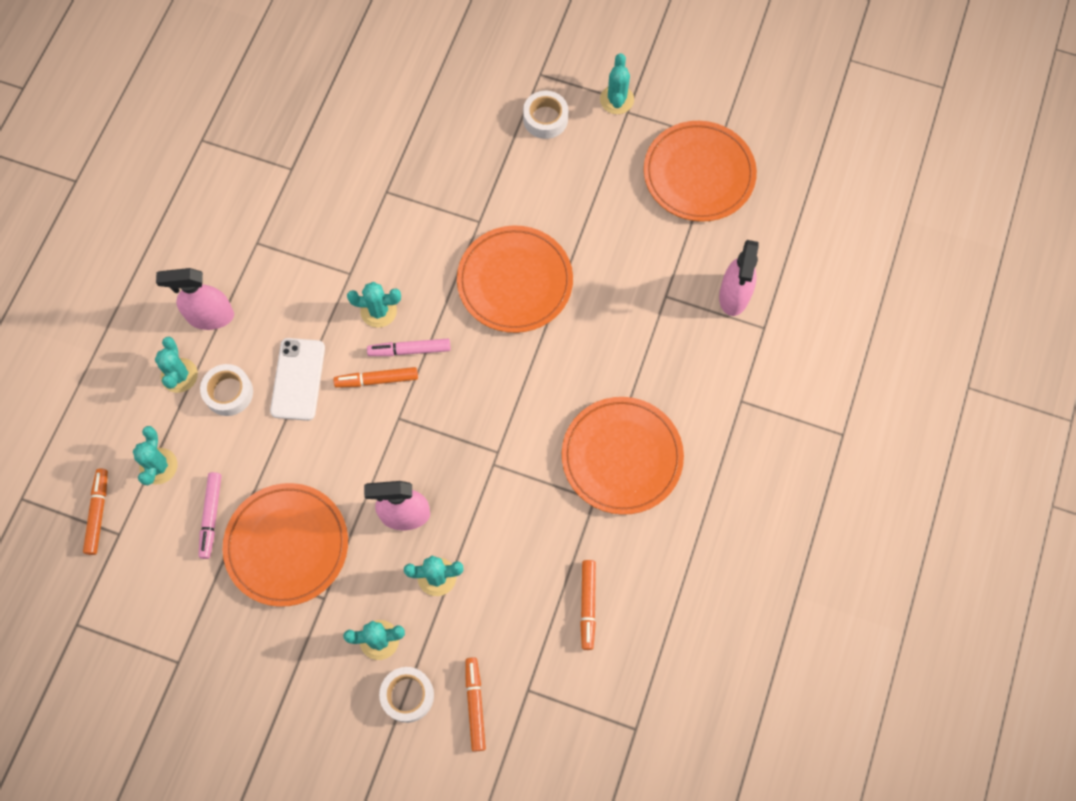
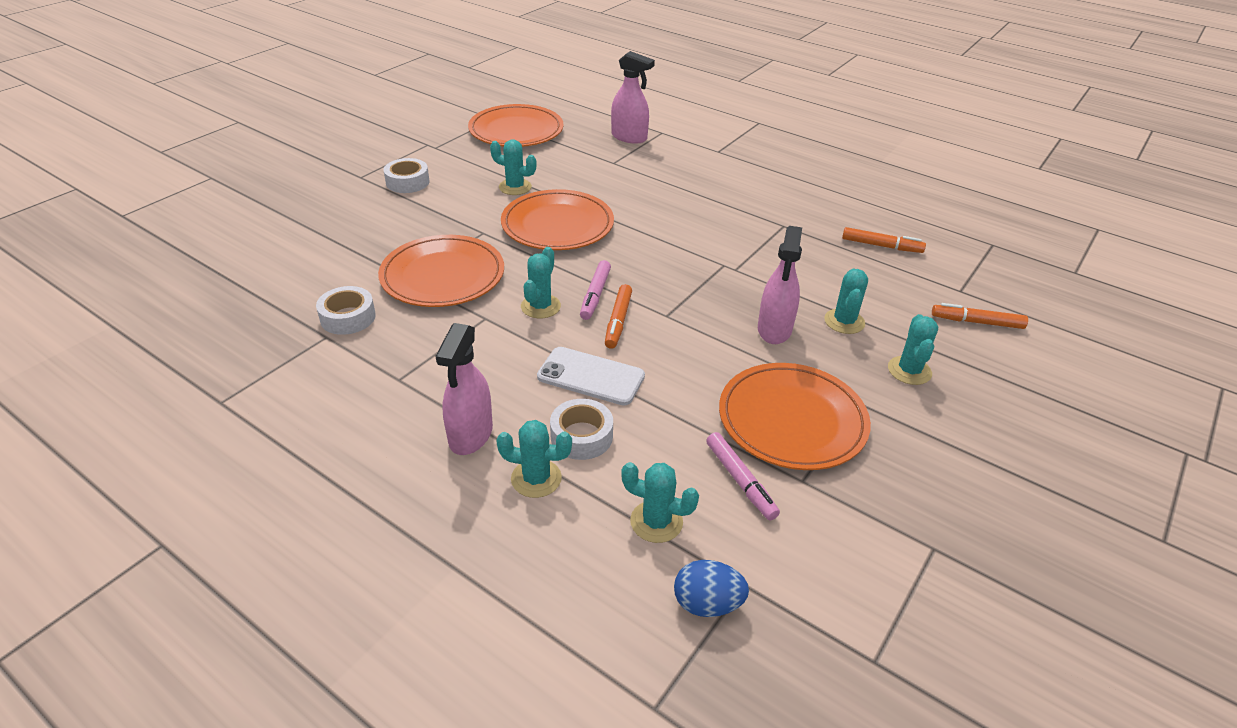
camera: 75 degrees left, 30 degrees down
(98, 513) = (707, 604): orange marker -> blue egg
(211, 516) = (740, 480): pink marker -> pink marker turned 45 degrees clockwise
(407, 695) = (969, 362): white tape -> white tape (348, 317)
(616, 100) = (420, 149): turquoise cactus -> turquoise cactus (515, 187)
(622, 457) = (749, 206): orange plate -> orange plate (443, 276)

